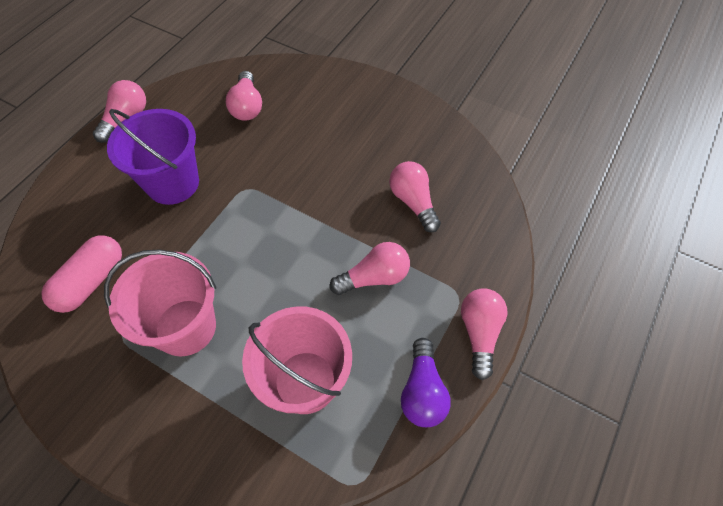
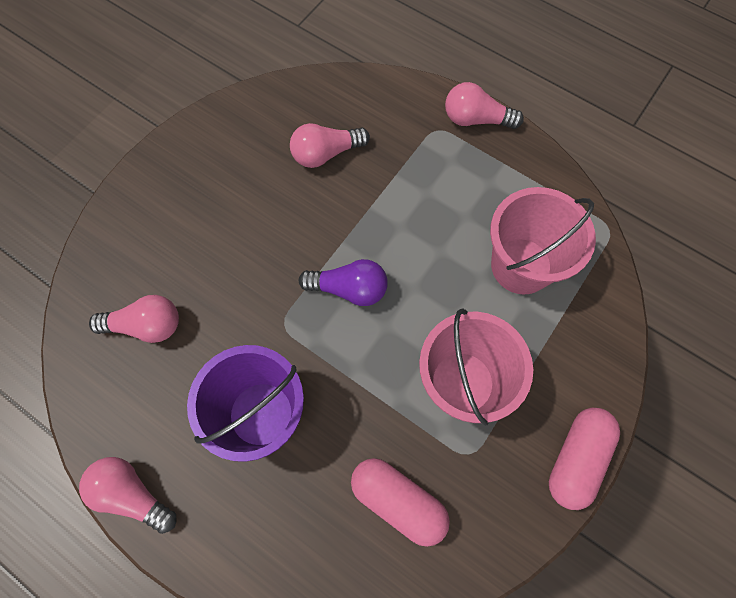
camera: 85 degrees left, 10 degrees up
(102, 434) = (576, 459): none -> pink capsule
(374, 277) = (413, 198): pink light bulb -> none
(422, 391) = (529, 170): purple light bulb -> purple light bulb (349, 289)

